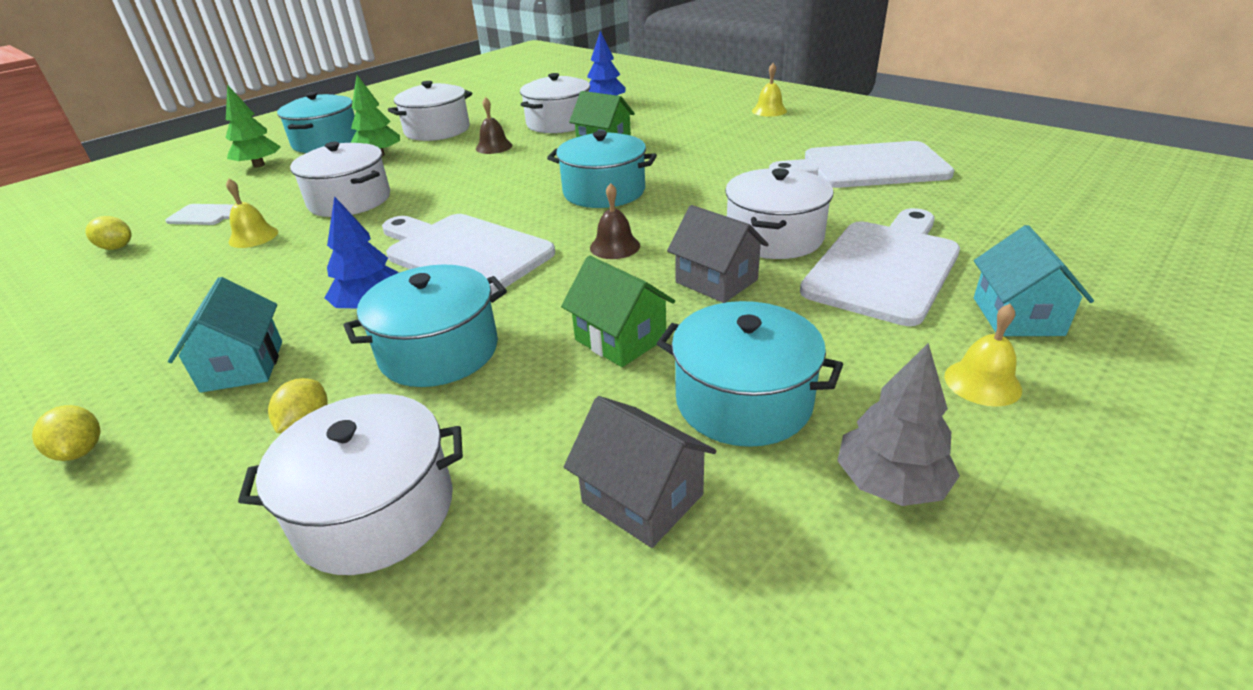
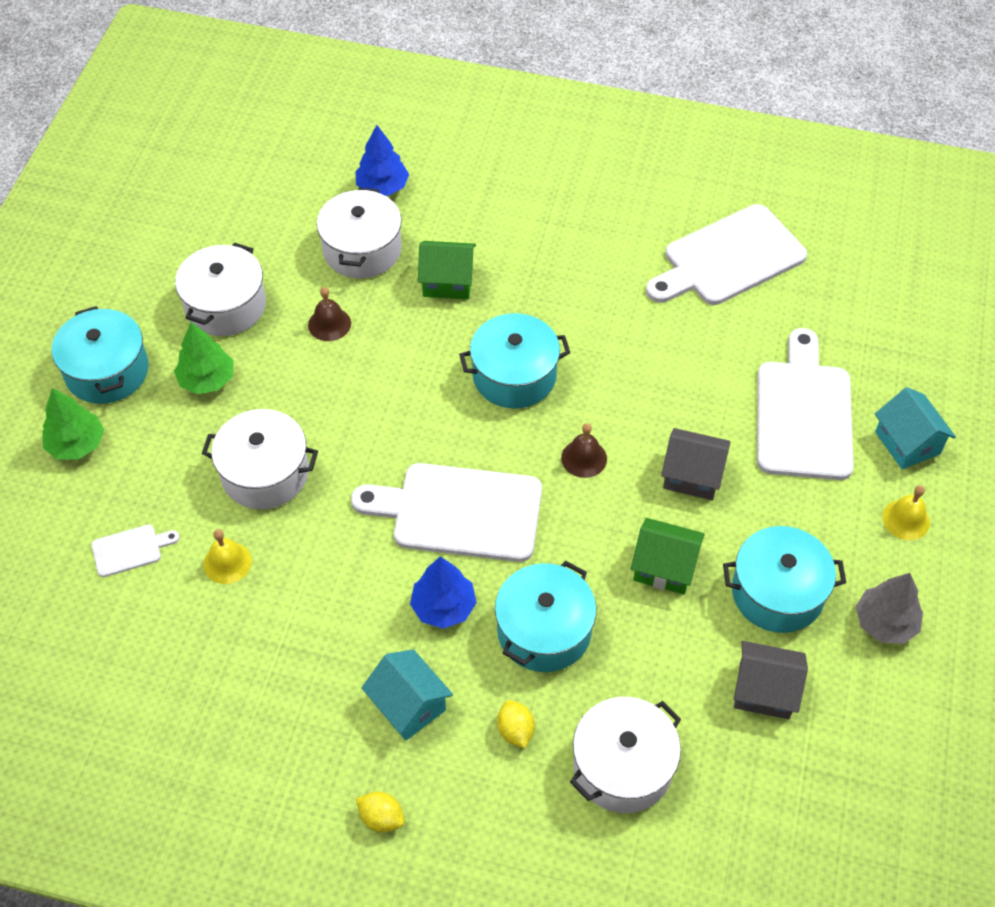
camera: 30 degrees left, 20 degrees up
(117, 247) = (98, 629): yellow lemon -> none
(769, 110) = (581, 161): yellow bell -> none
(774, 237) = (705, 400): white pot -> none

